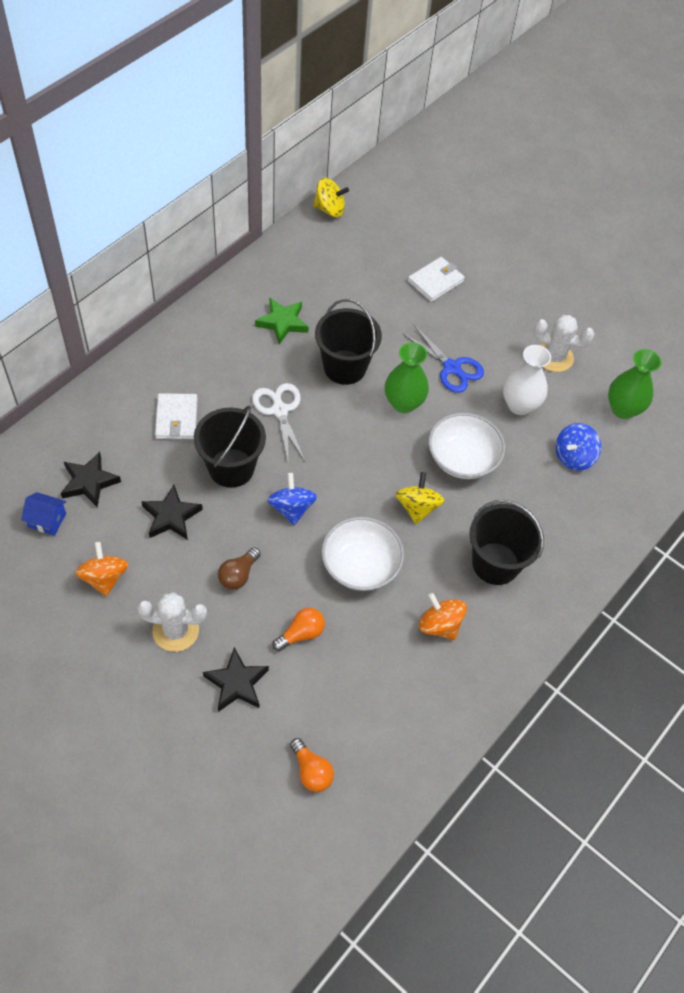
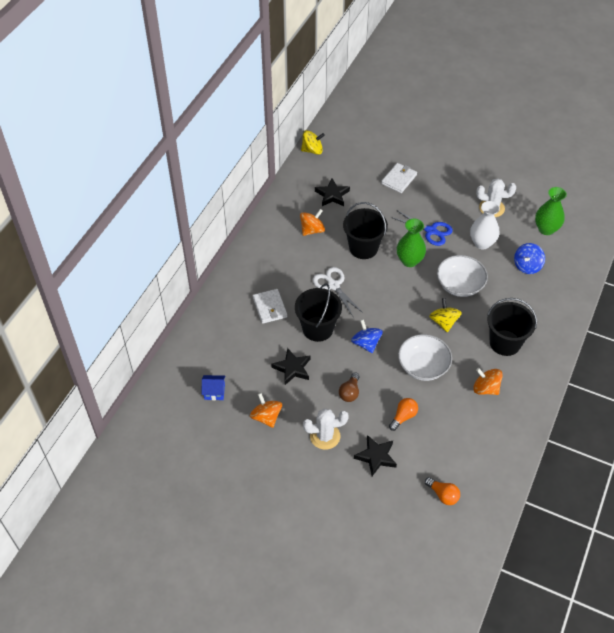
camera: 10 degrees left, 5 degrees down
(89, 482) = (231, 361): black star -> black star (332, 195)
(282, 322) = (312, 230): green star -> orange spinning top

